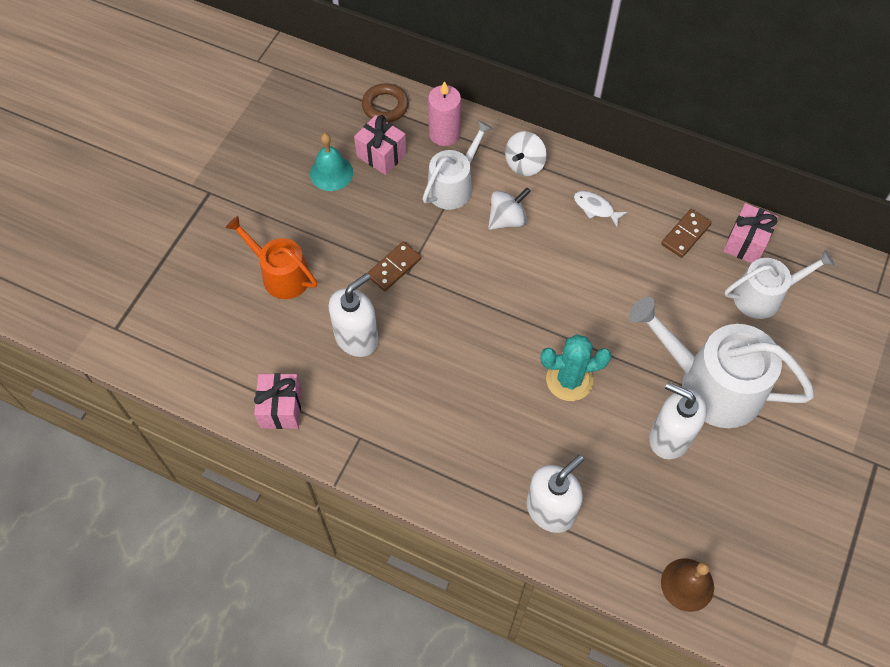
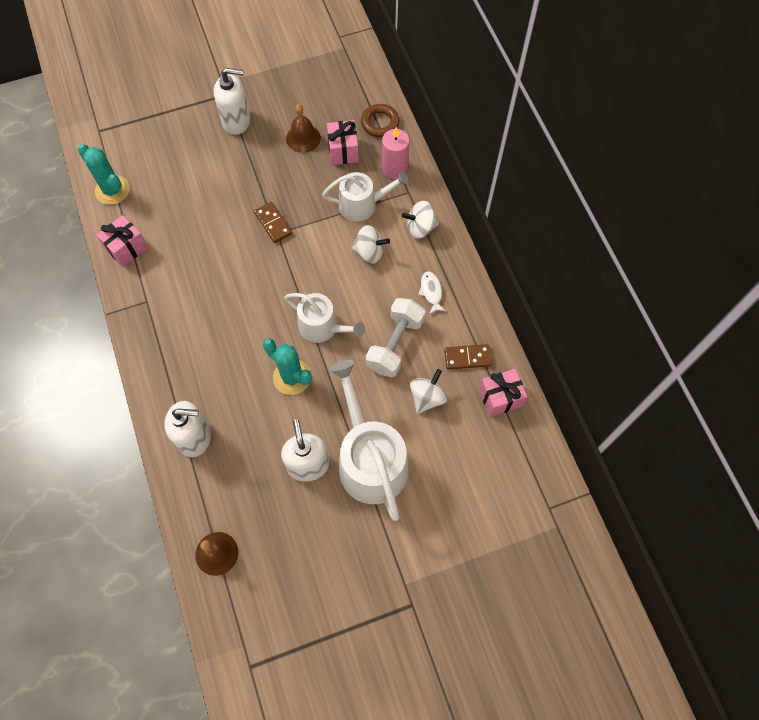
camera: 45 degrees right, 5 degrees up
(200, 369) = (112, 190): none -> turquoise cactus
(281, 274) = (210, 174): orange watering can -> none
(331, 173) = (303, 138): turquoise bell -> brown bell
(357, 338) = (207, 245): white soap dispenser -> white soap dispenser (236, 121)
(394, 268) = (273, 223): brown domino -> brown domino turned 60 degrees clockwise
(619, 275) = (395, 344): none -> white dumbbell
(693, 294) = (427, 397): none -> white spinning top
(763, 296) = (470, 440): white watering can -> white watering can (322, 327)

